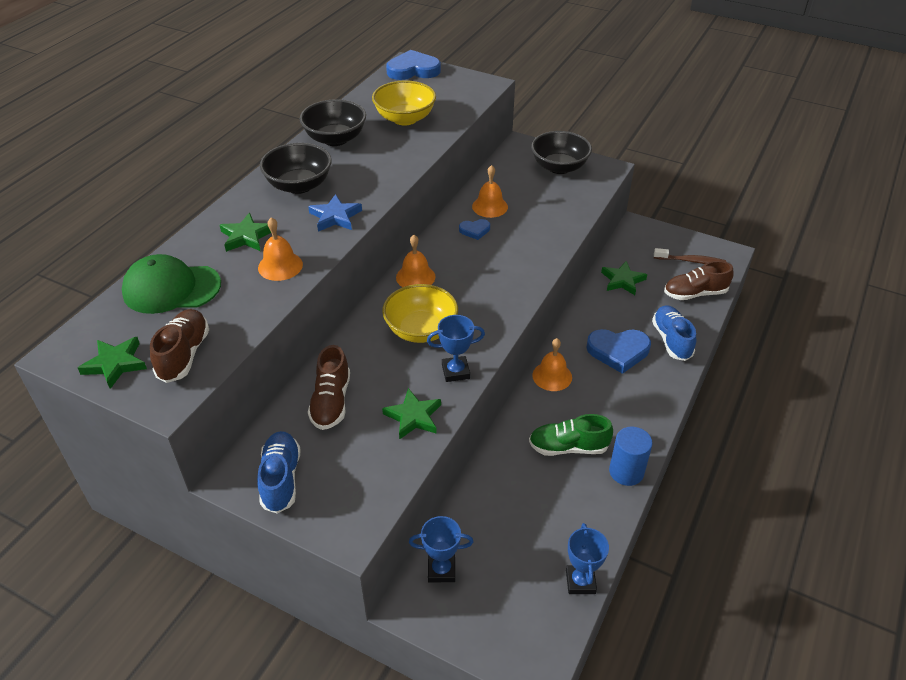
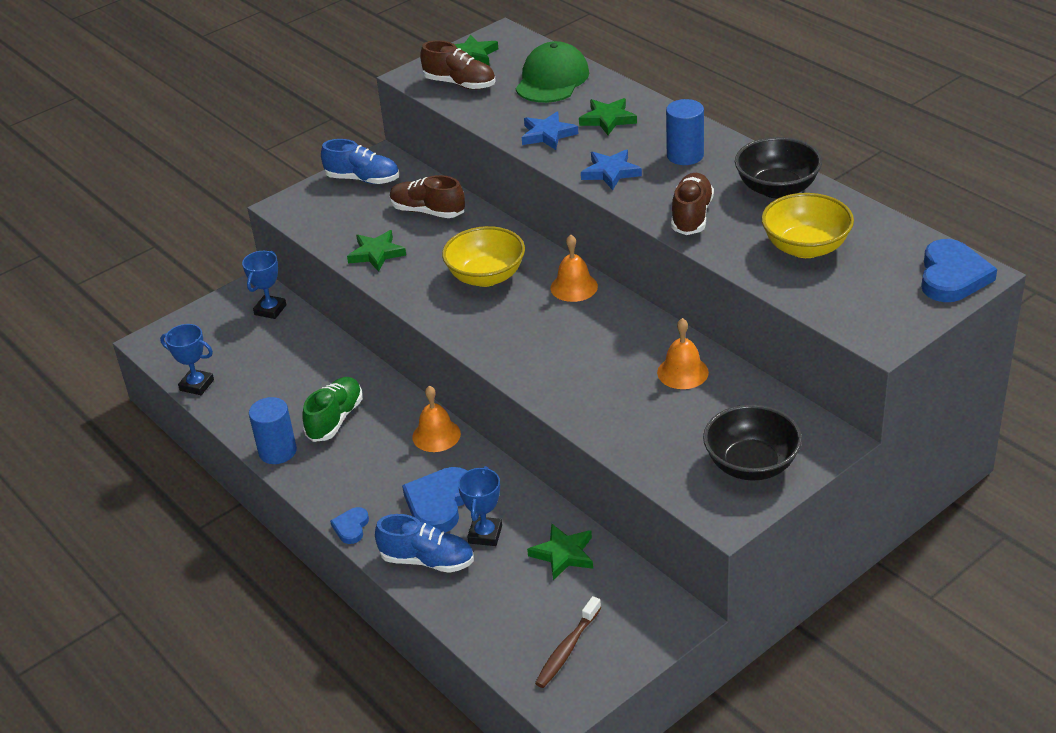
camera: 115 degrees right, 5 degrees down
(280, 266) = (548, 134): orange bell -> blue star
(299, 185) = (685, 155): black bowl -> blue cylinder
(455, 371) = (413, 288): blue trophy -> blue trophy (485, 534)
(475, 230) = (637, 348): blue heart -> blue heart (351, 527)
(695, 293) = (497, 622): brown shoe -> brown shoe (691, 216)

